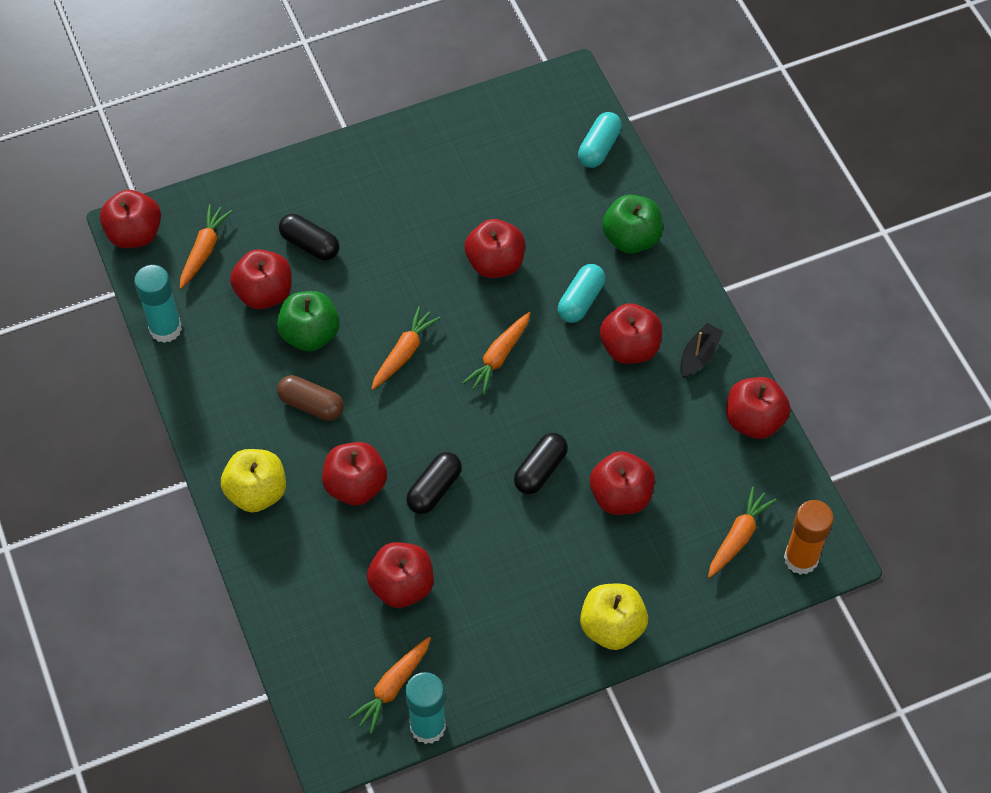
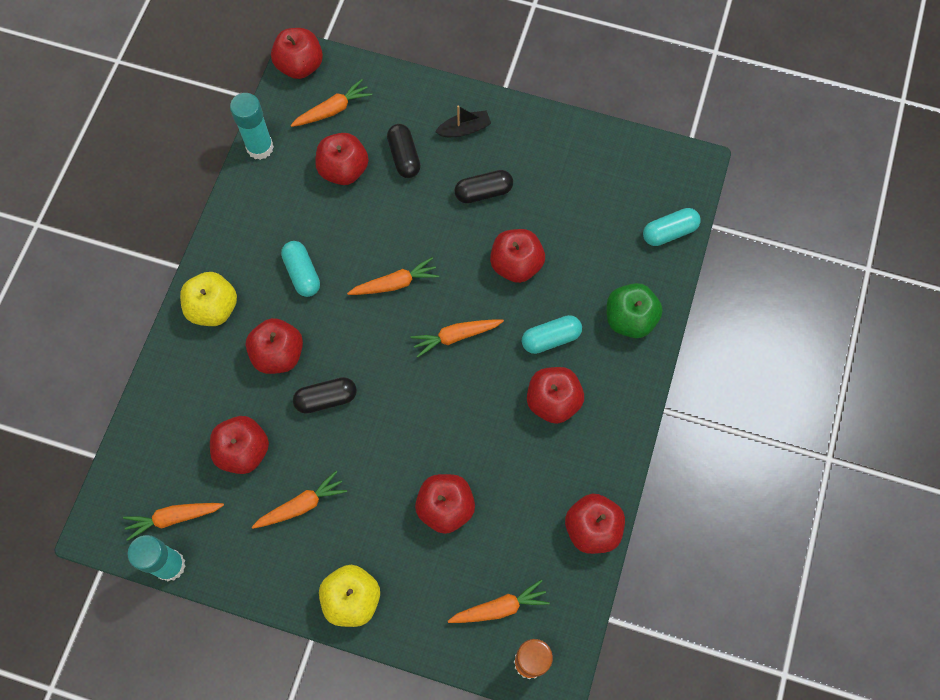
camera: 40 degrees right, 10 degrees up
(310, 334) = (346, 222): green apple -> none
(311, 405) = (302, 273): brown capsule -> turquoise capsule
(496, 589) = (301, 505): none -> orange carrot
(540, 470) = (408, 443): black capsule -> black capsule (483, 192)
(699, 355) = (597, 447): black boat -> black boat (464, 129)

